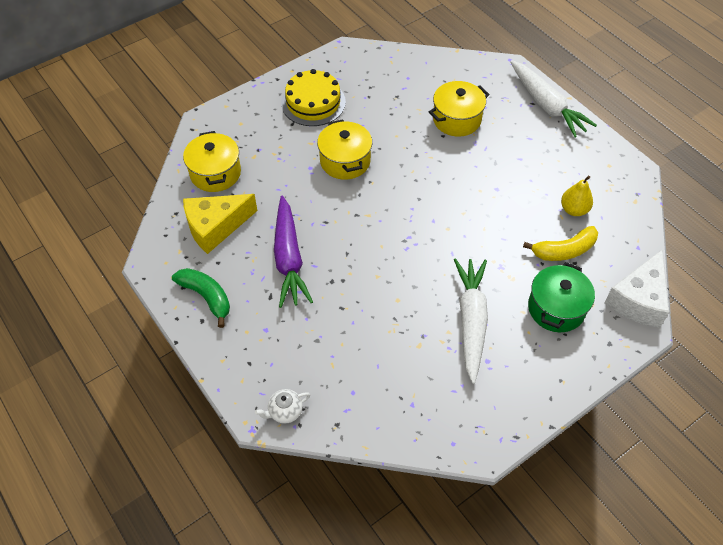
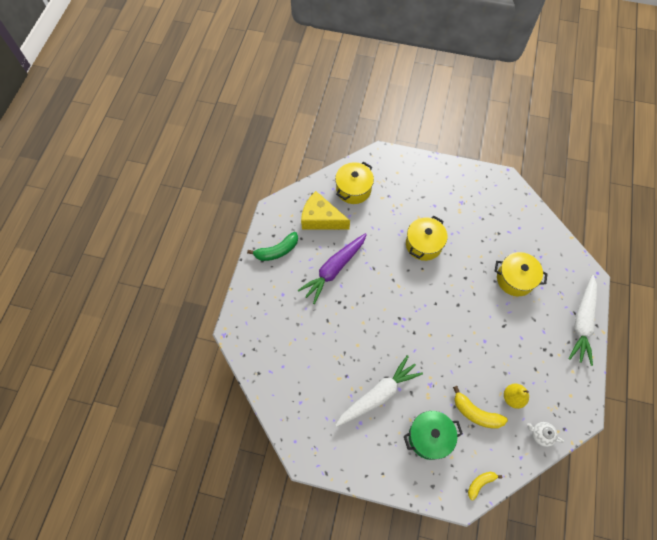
camera: 50 degrees right, 10 degrees up
(206, 297) = (277, 251): green banana -> green banana turned 60 degrees clockwise
(285, 411) = (245, 342): white teapot -> white teapot (541, 434)
(313, 102) = (448, 194): yellow cake -> none
(638, 299) = (480, 483): white cheese -> yellow banana

